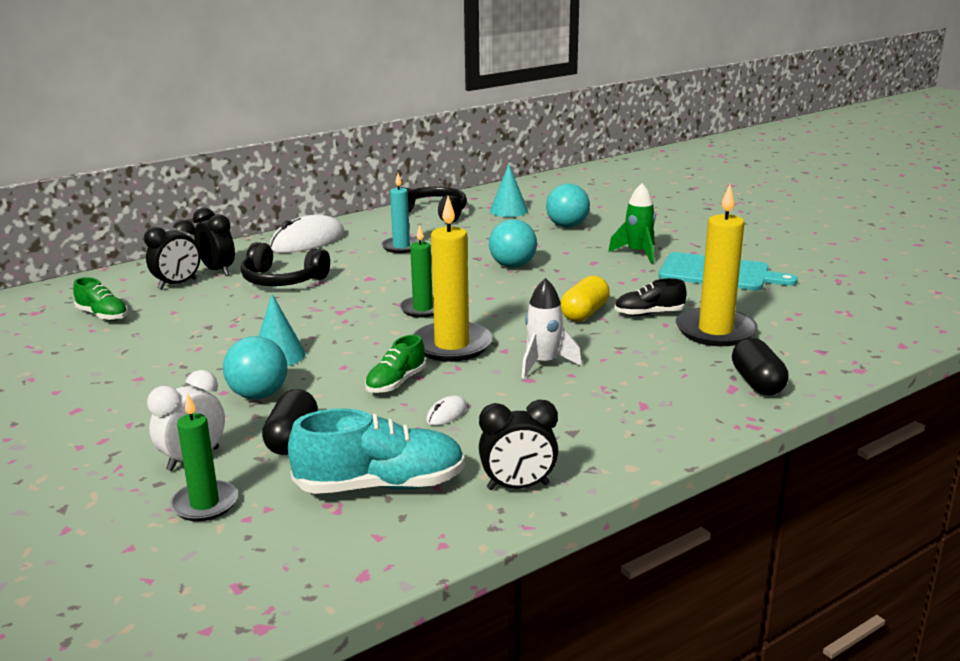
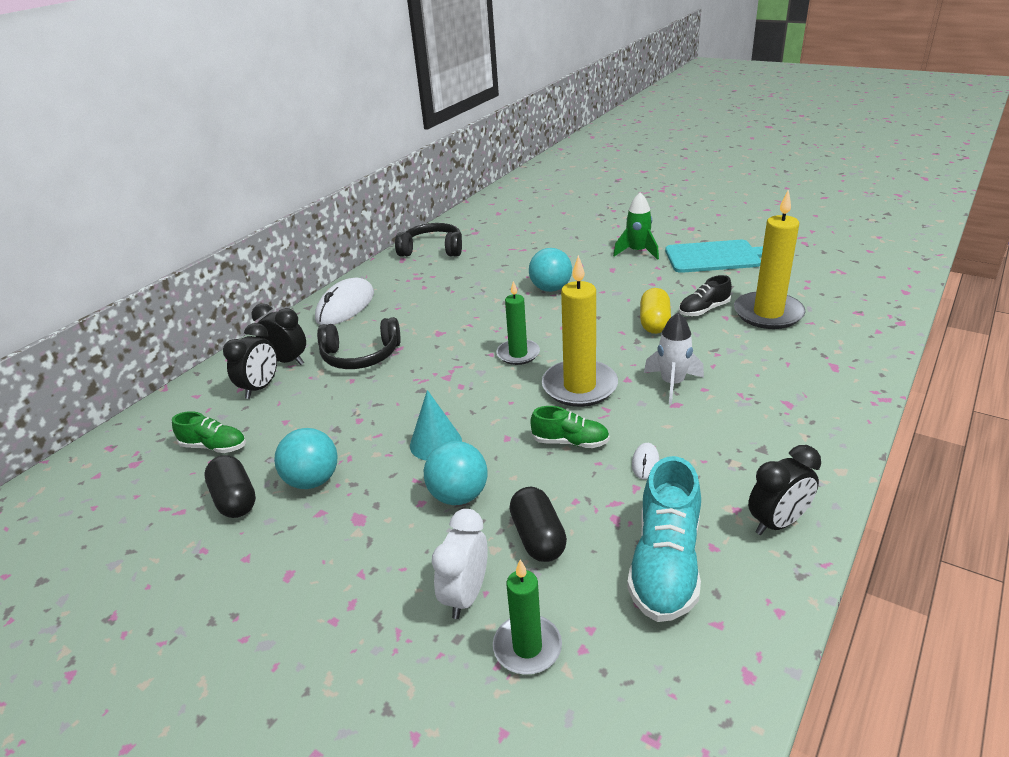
camera: 20 degrees left, 10 degrees up
(380, 485) = (665, 564): turquoise shoe -> turquoise shoe turned 135 degrees clockwise
(396, 383) = (570, 442): green shoe -> green shoe turned 90 degrees counterclockwise
(401, 247) = (437, 292): turquoise candle -> none
(508, 210) = (494, 233): turquoise cone -> none
(567, 226) = (557, 238): turquoise ball -> turquoise ball (312, 480)
(757, 383) = (846, 356): black capsule -> black capsule (235, 499)

